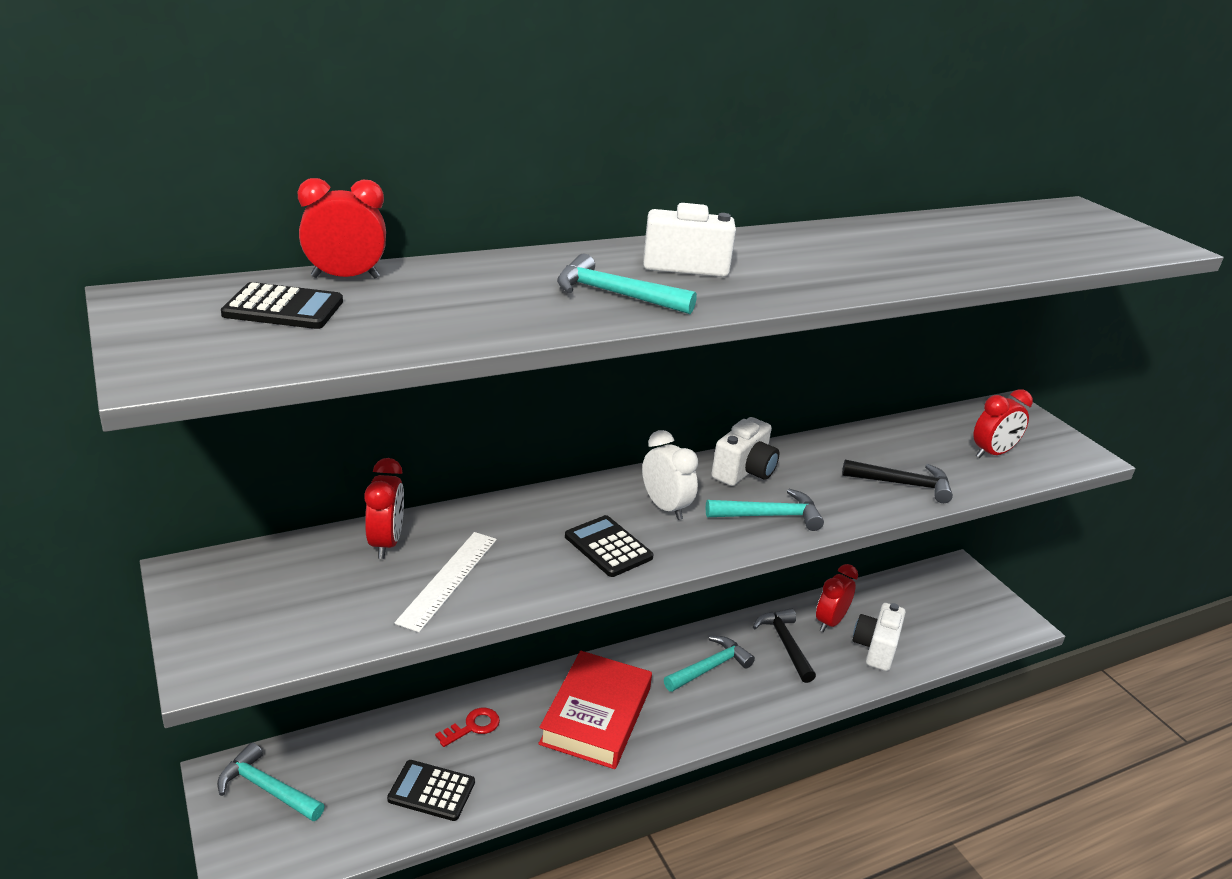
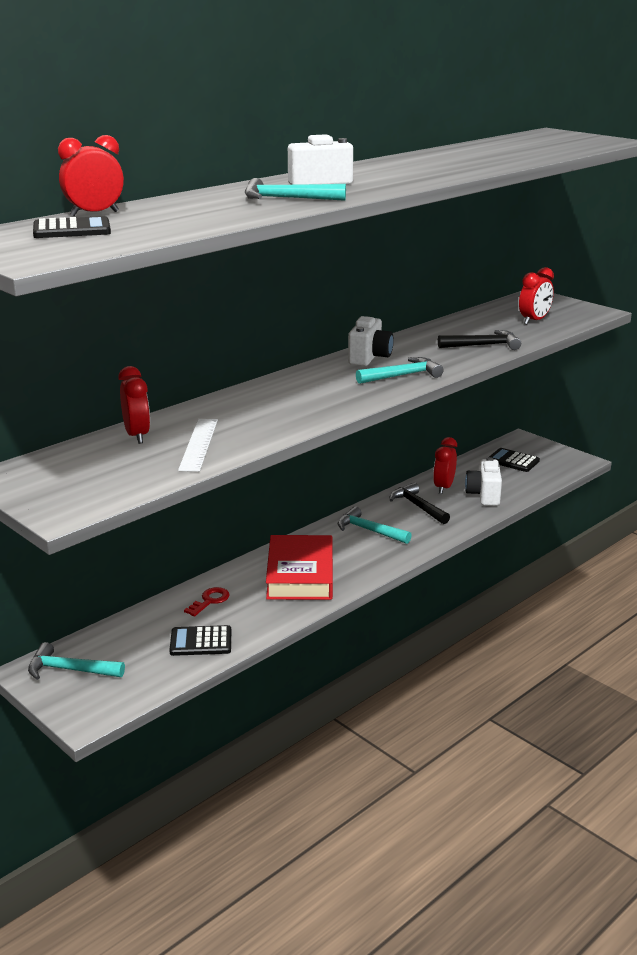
camera: 15 degrees left, 5 degrees down
(608, 547) = (301, 409): black calculator -> black calculator (513, 461)
(665, 507) = (326, 384): white clock -> none
(709, 667) = (369, 531): turquoise hammer -> turquoise hammer turned 90 degrees counterclockwise

